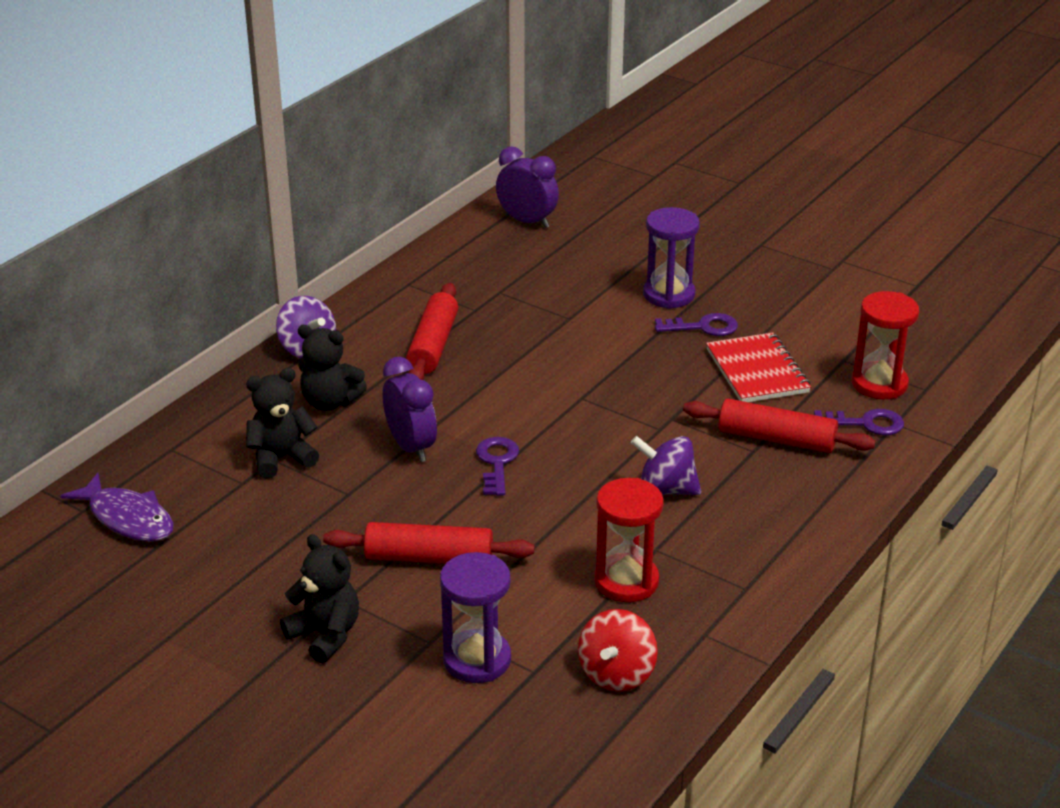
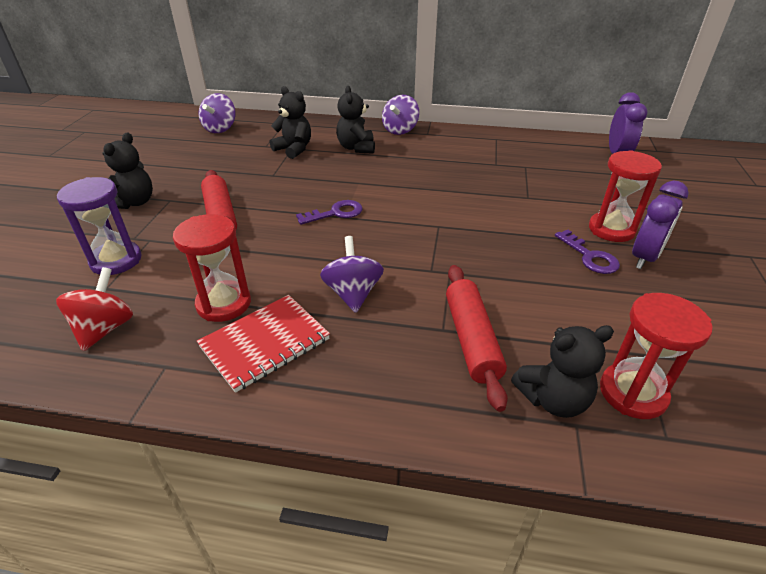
camera: 65 degrees right, 5 degrees up
(128, 518) = (220, 129): purple fish -> purple spinning top
(411, 447) = (331, 181): purple clock -> purple clock (644, 257)
(433, 345) = (442, 161): red rolling pin -> none
(616, 674) = (105, 328): red spinning top -> red spinning top turned 105 degrees clockwise
(668, 295) = (611, 229): purple hourglass -> red hourglass
(757, 371) = (561, 301): red notebook -> red notebook (265, 343)
(866, 423) = (553, 399): purple key -> black teddy bear

